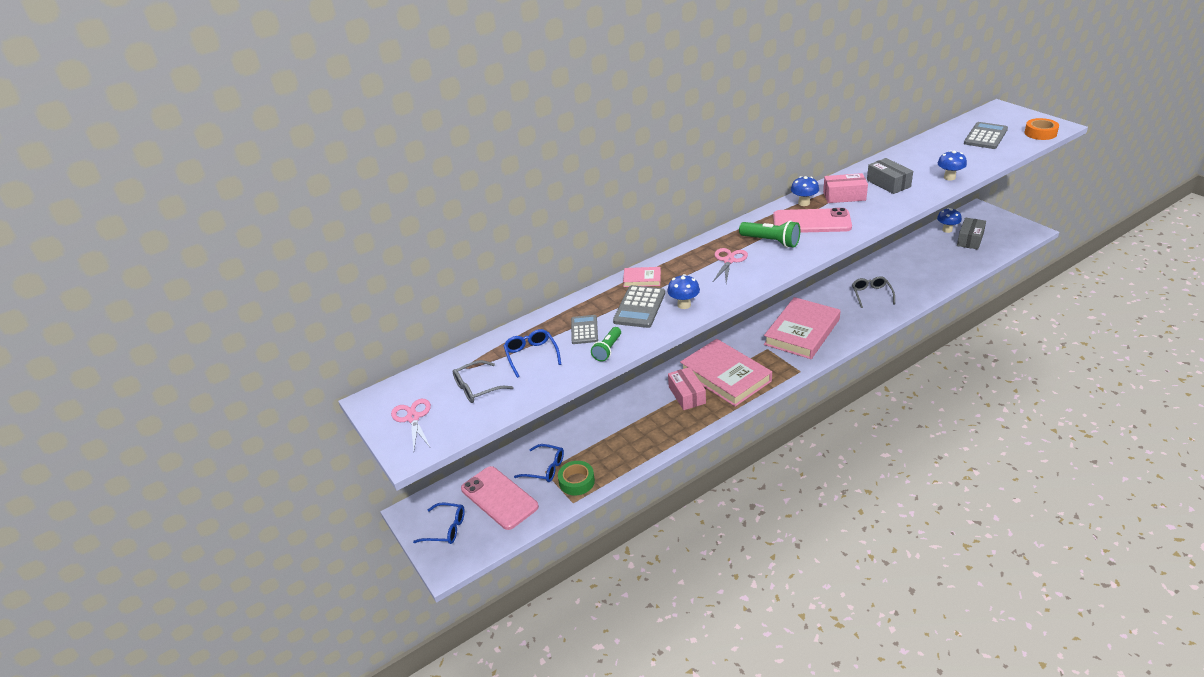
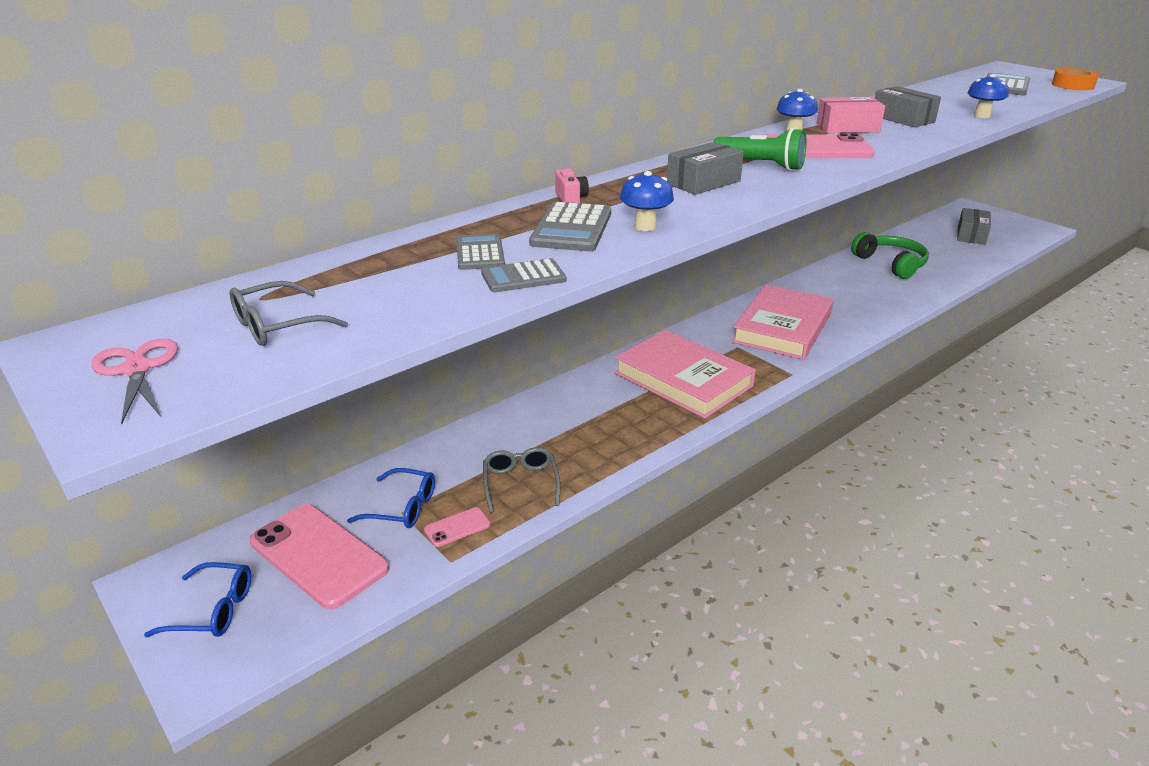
camera: 10 degrees left, 5 degrees down
(531, 355) = (385, 283): blue glasses -> none
(576, 481) = (457, 527): green tape -> pink phone
(607, 350) = (523, 277): green flashlight -> grey calculator
(642, 279) = (570, 199): pink book -> pink camera
(687, 395) = (628, 403): pink box -> none
(729, 261) = (703, 182): pink scissors -> grey box
(871, 294) = (865, 288): grey glasses -> grey glasses (520, 483)
(897, 271) = (891, 264): none -> green headphones
(947, 230) = (938, 225): blue mushroom -> none

